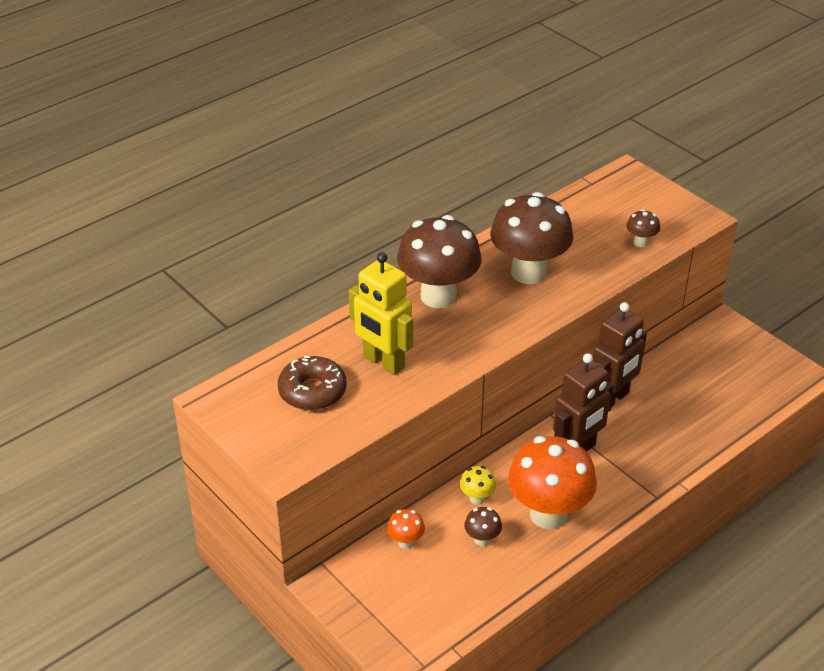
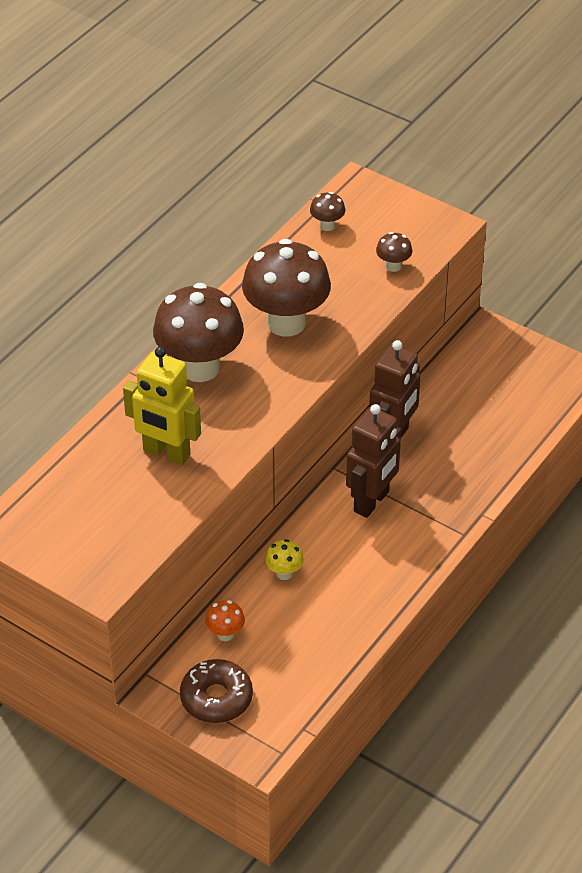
camera: 15 degrees left, 5 degrees up
(312, 391) = (103, 499): brown donut -> brown donut (216, 698)
(482, 540) = (302, 615): brown mushroom -> brown mushroom (327, 225)
(548, 514) = (361, 575): orange mushroom -> none

